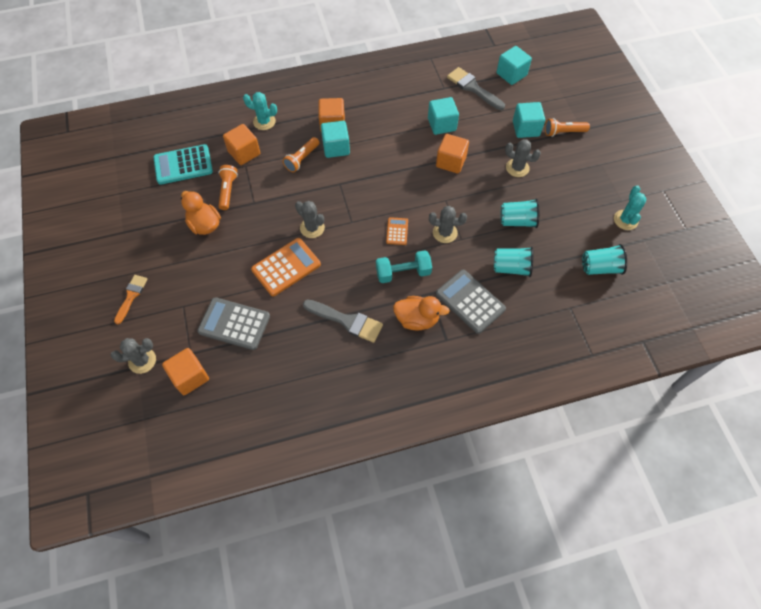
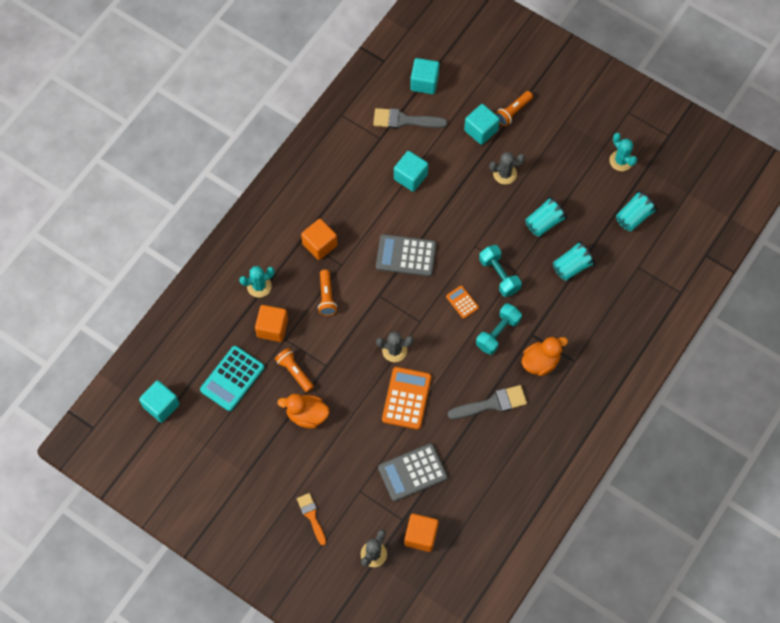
camera: 40 degrees left, 5 degrees up
(336, 147) = (344, 264): turquoise cube -> turquoise cube (161, 405)
(445, 233) = (499, 275): grey cactus -> turquoise dumbbell
(451, 162) = (449, 207): orange cube -> none
(470, 301) = (565, 317): grey calculator -> grey calculator (406, 255)

